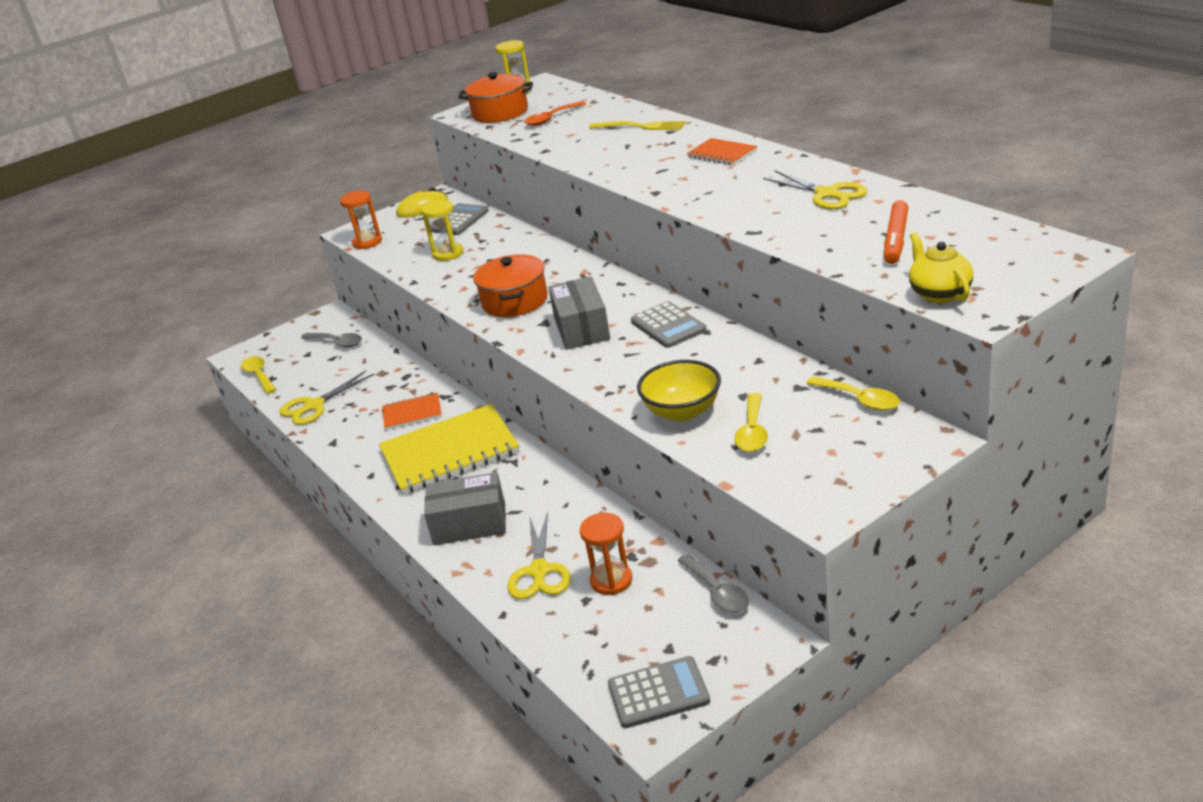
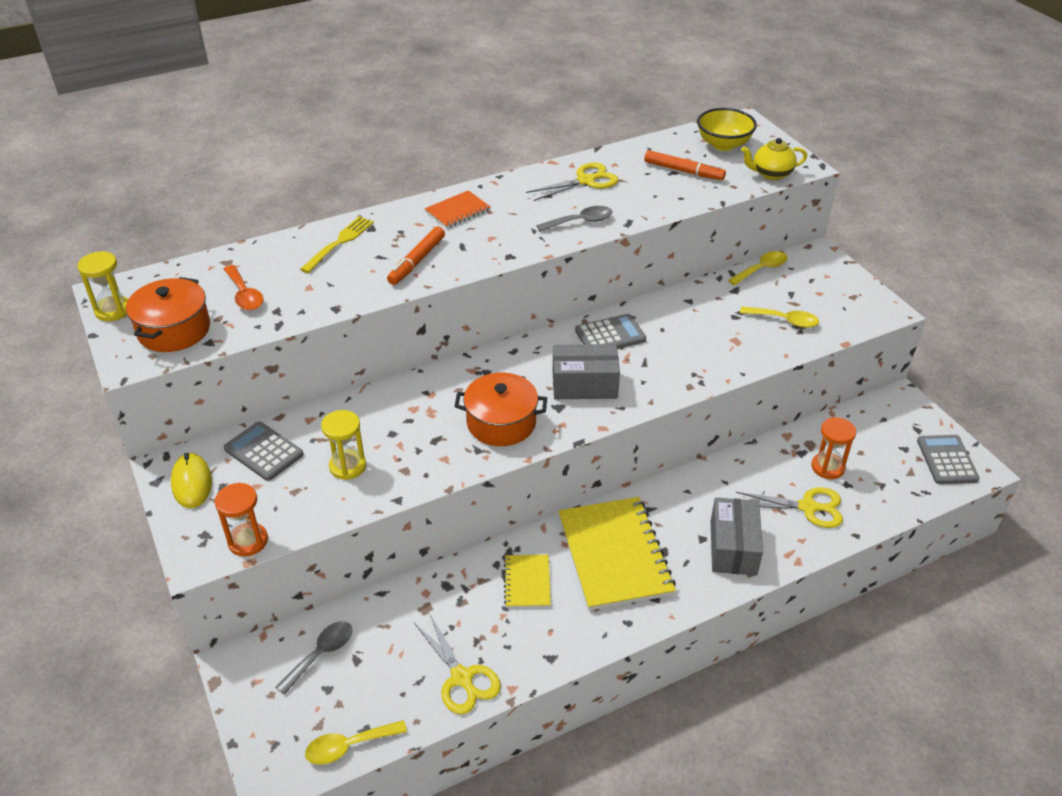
camera: 85 degrees left, 10 degrees up
(412, 413) = (527, 582): orange notebook -> yellow notebook
(627, 159) = (417, 261): none -> orange marker
(682, 411) = (745, 348): yellow bowl -> yellow bowl (723, 144)
(717, 592) = (851, 415): grey spoon -> grey spoon (580, 222)

